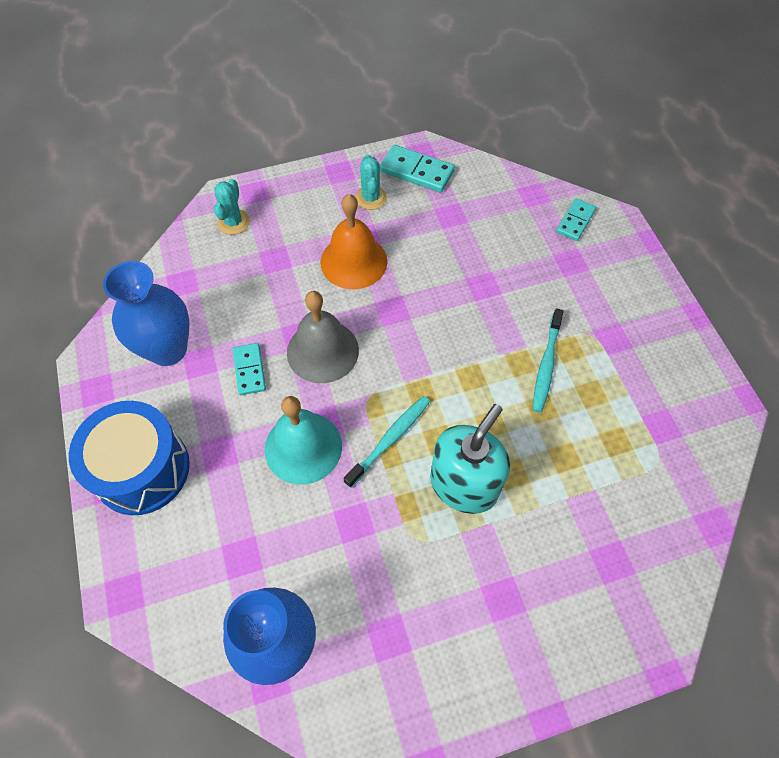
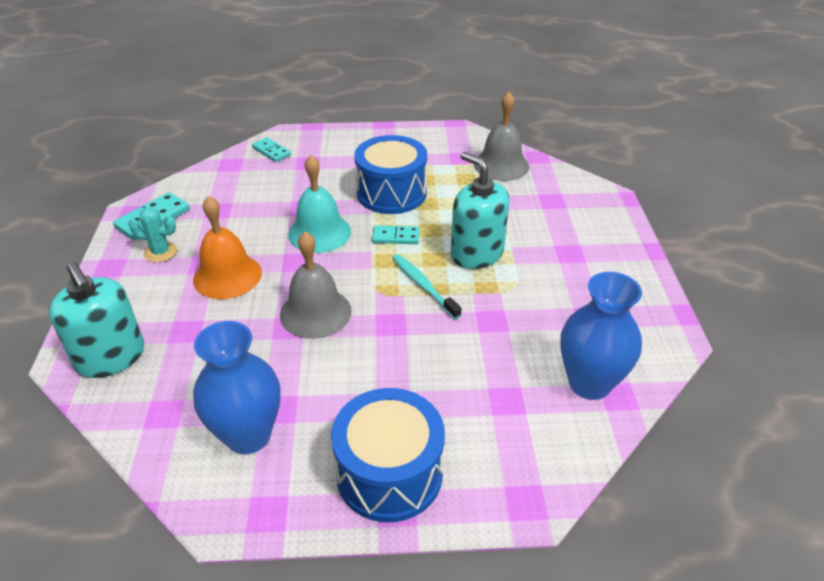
camera: 75 degrees left, 20 degrees down
(233, 222) = (111, 357): turquoise cactus -> turquoise soap dispenser
(249, 370) = (310, 368): turquoise domino -> turquoise domino (396, 237)
(303, 447) = (410, 341): turquoise bell -> turquoise bell (319, 233)
(546, 364) = (391, 193): turquoise toothbrush -> blue drum
(668, 480) = (501, 165): none -> grey bell

